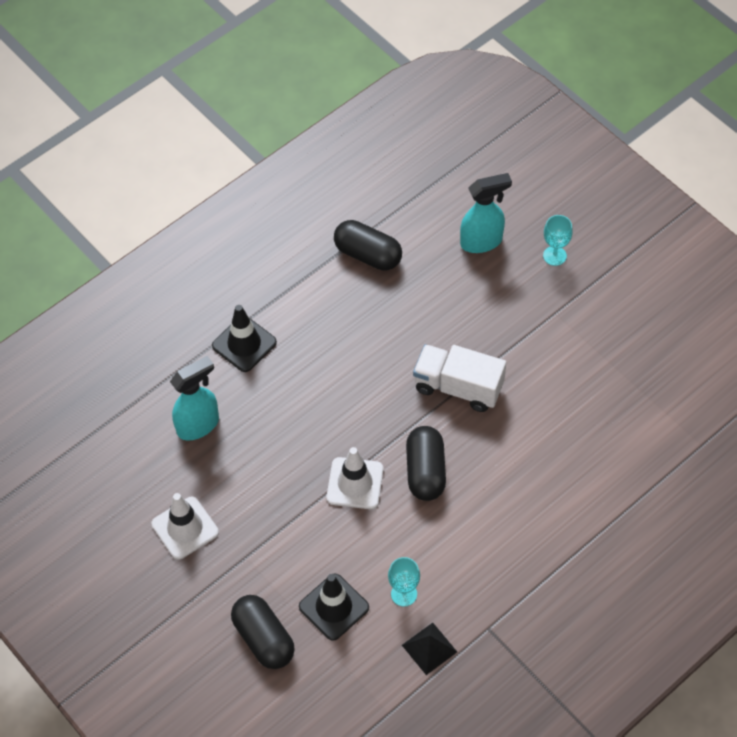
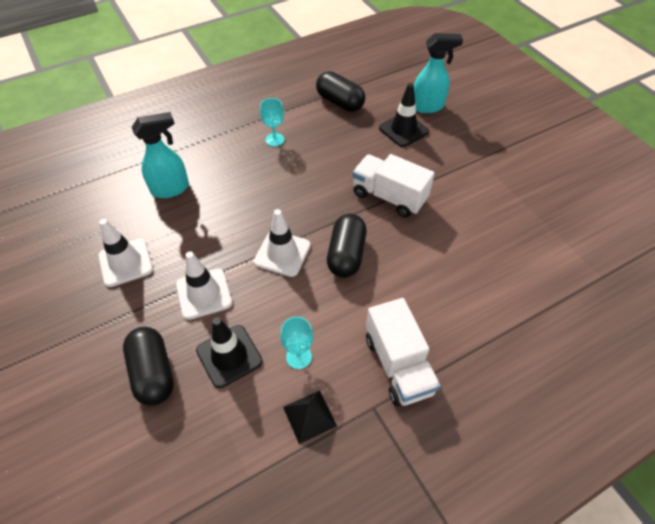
camera: 10 degrees right, 5 degrees down
(244, 344) = (228, 142): black traffic cone -> black traffic cone (403, 130)
(284, 547) = (204, 294): none -> white traffic cone
(504, 582) = (398, 365): none -> white truck
(554, 255) = (483, 123): turquoise goblet -> turquoise goblet (274, 140)

